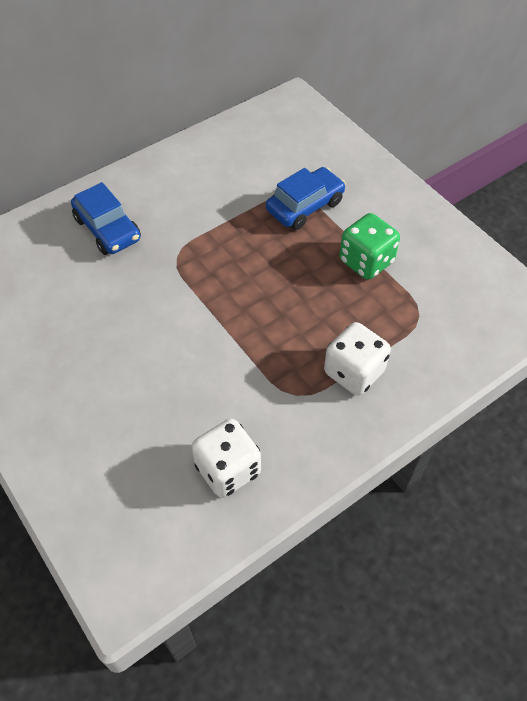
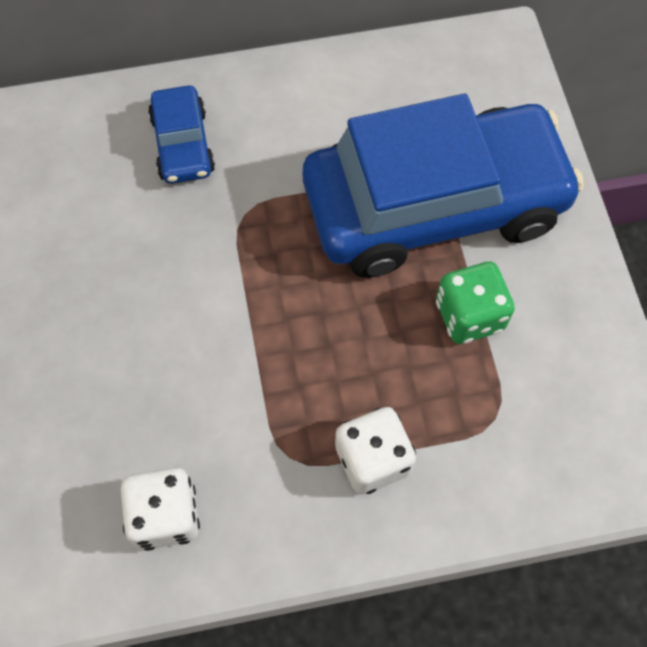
camera: 25 degrees right, 10 degrees up
(305, 206) = (434, 206): blue car -> blue car, size x2.33

